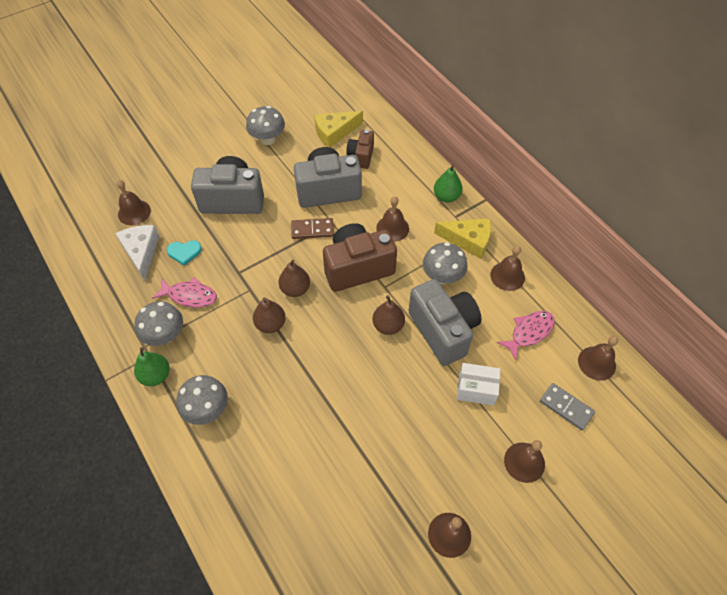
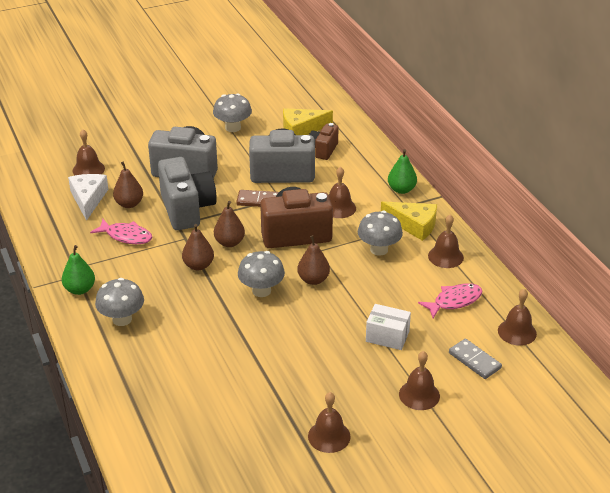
camera: 10 degrees right, 20 degrees down
(165, 335) = (96, 262): grey mushroom -> grey mushroom (261, 291)
(184, 252) = (129, 204): turquoise heart -> brown pear
(443, 331) = (367, 290): grey camera -> grey camera (187, 209)

